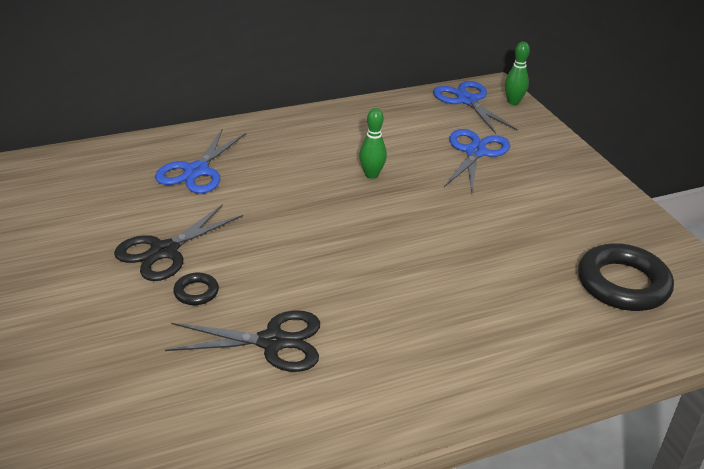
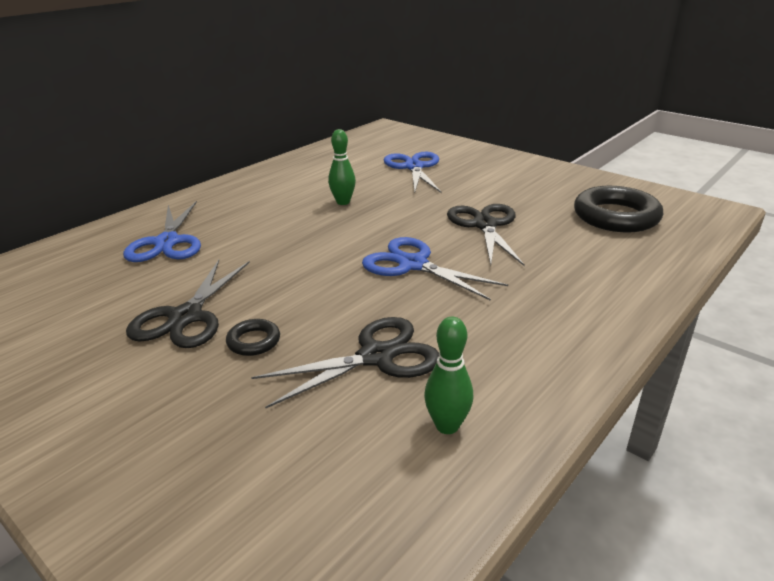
camera: 25 degrees left, 5 degrees down
(467, 100) = (373, 139): blue scissors -> blue scissors (412, 264)
(479, 247) = (485, 225): none -> black scissors
(513, 102) = (409, 132): green bowling pin -> green bowling pin (447, 426)

